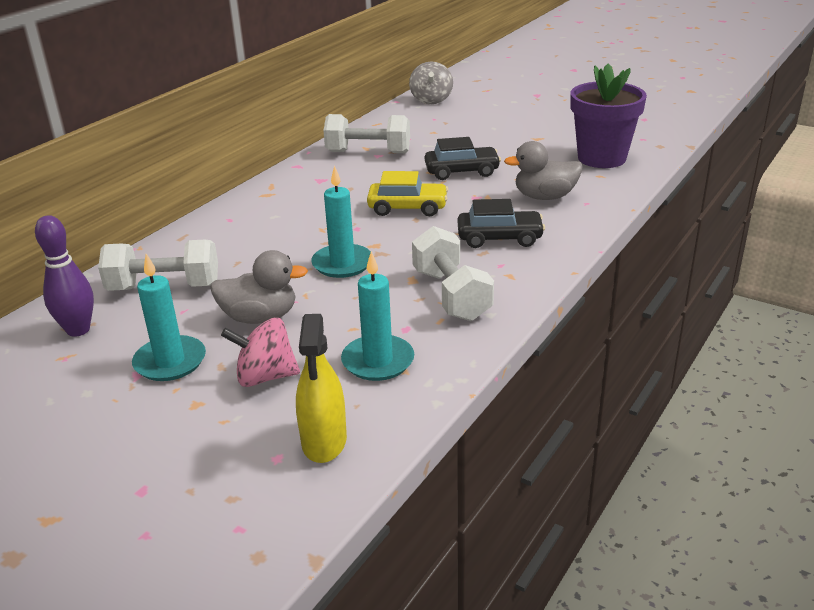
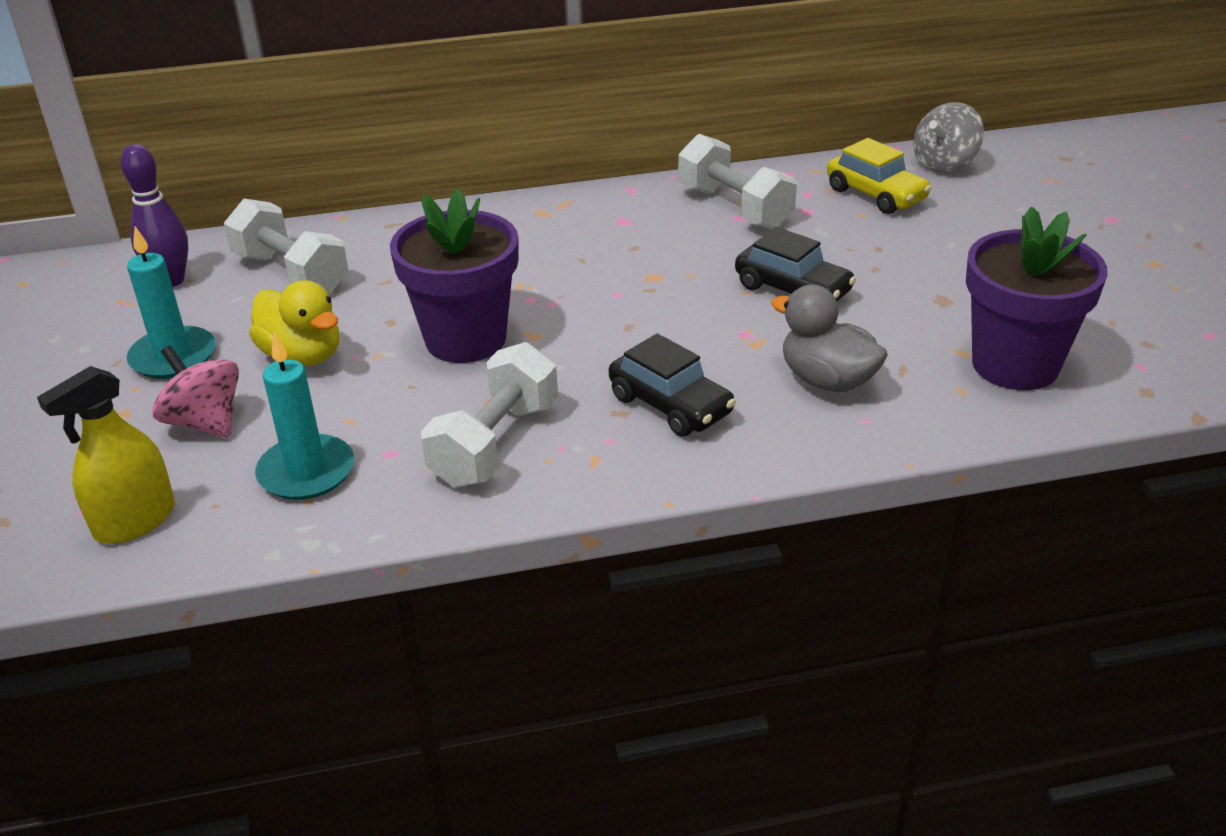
camera: 45 degrees right, 5 degrees up
(260, 317) = (303, 356): grey duck -> yellow duck
(342, 264) = (465, 339): turquoise candle -> purple flower pot
(407, 208) = (645, 306): yellow car -> yellow car (876, 195)

